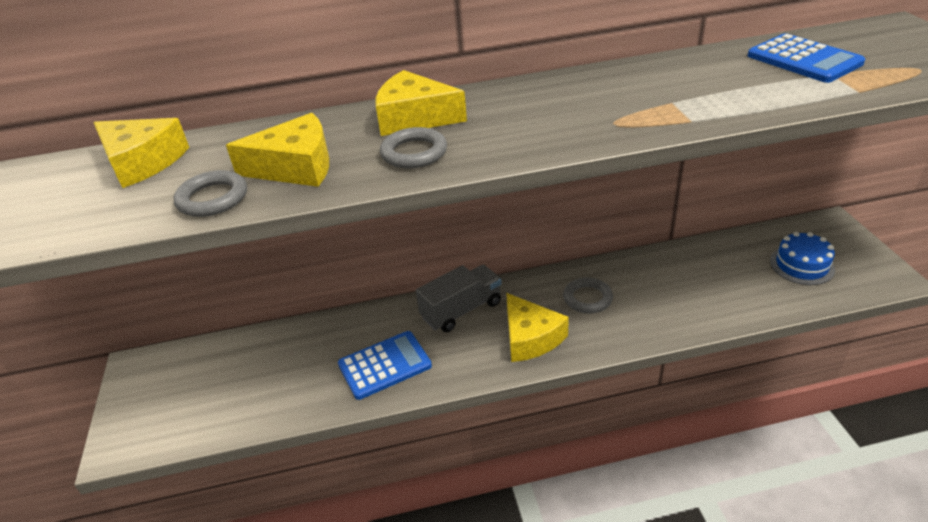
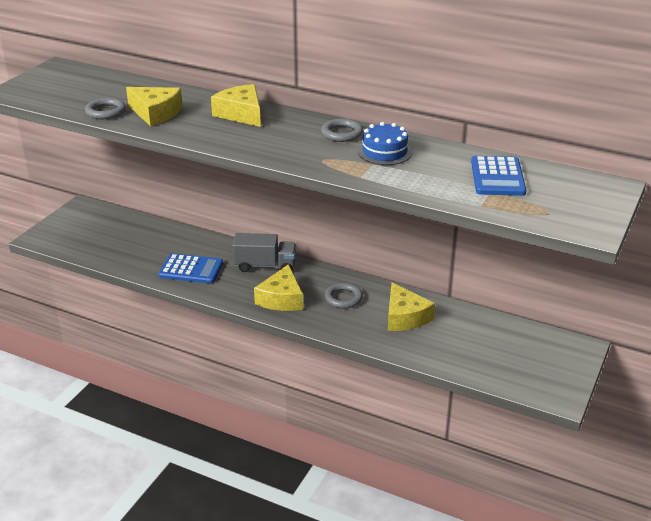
camera: 35 degrees right, 5 degrees down
(142, 162) = (103, 82): yellow cheese -> yellow cheese (405, 317)
(414, 153) = (211, 130): grey ring -> grey ring (341, 133)
(801, 265) = (510, 356): blue cake -> blue cake (384, 152)

